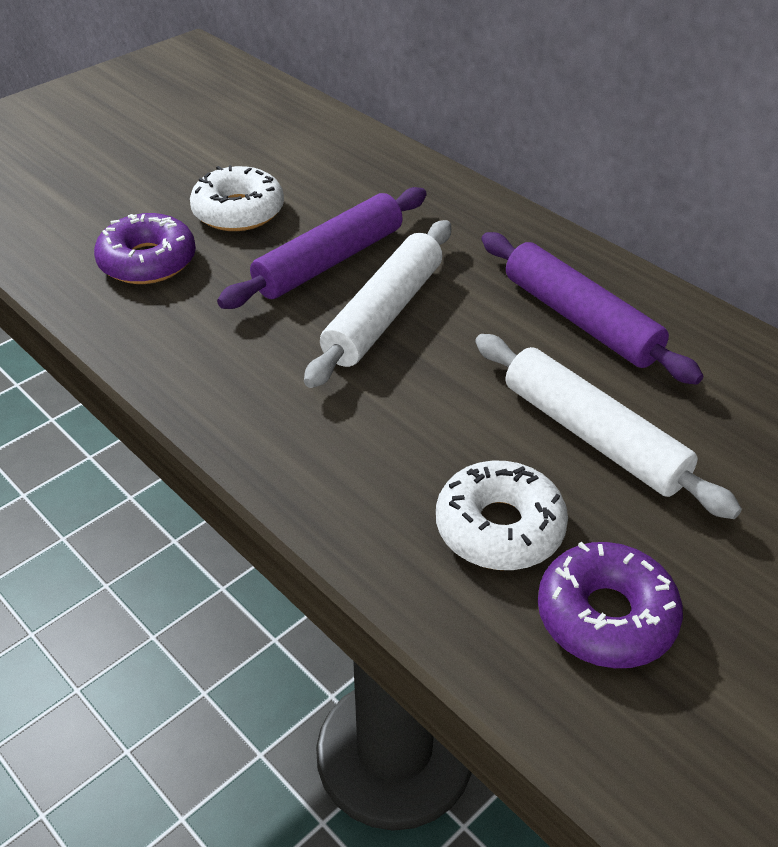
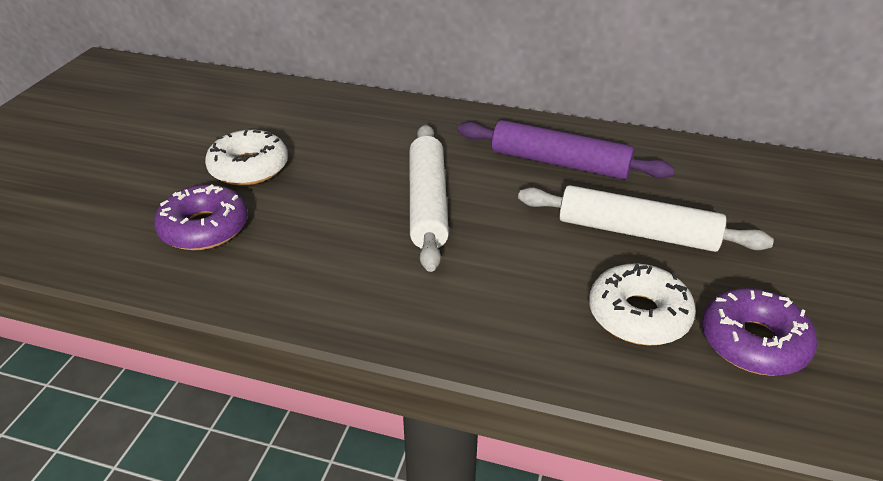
camera: 30 degrees left, 5 degrees down
(329, 261) = (353, 181): purple rolling pin -> none

